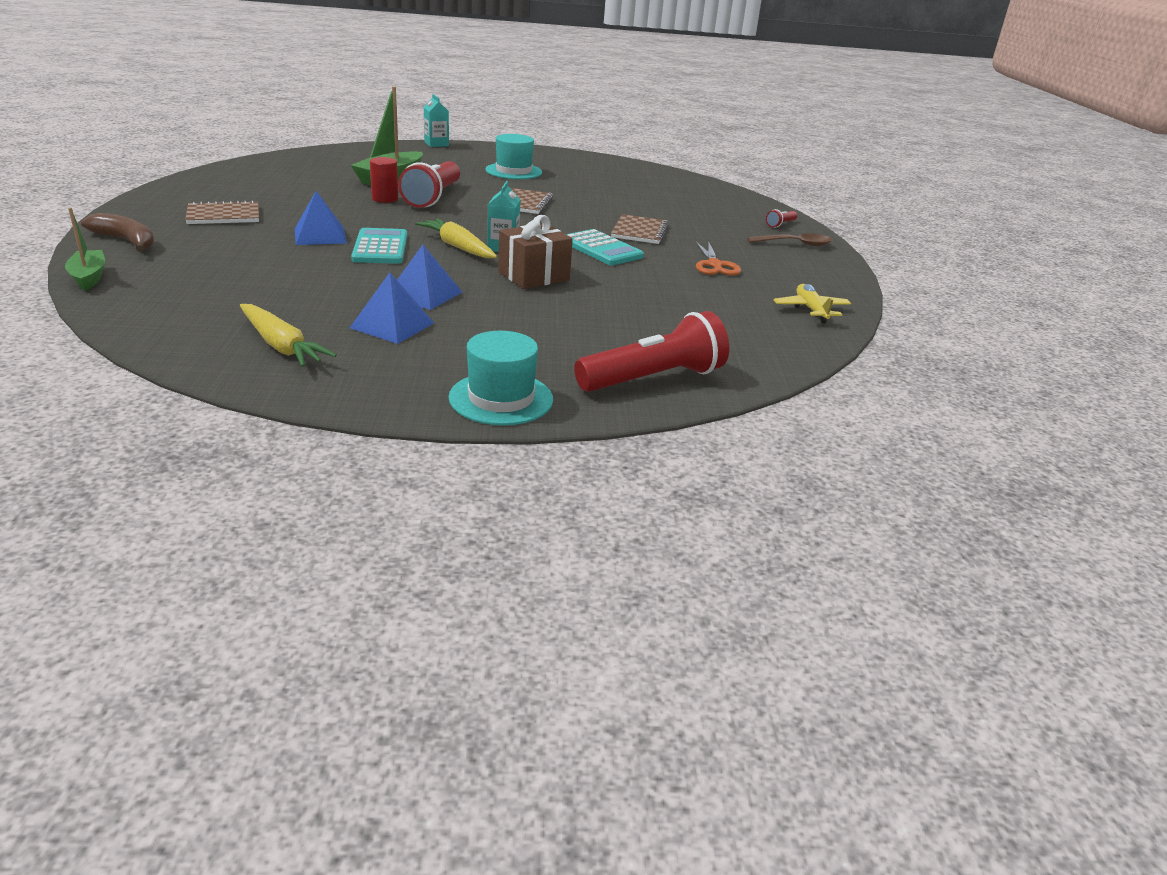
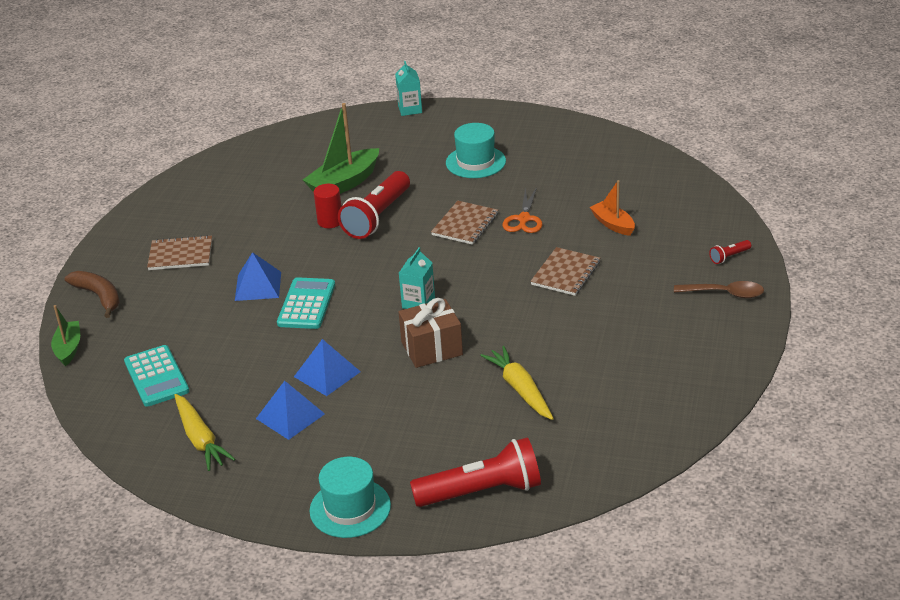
camera: 20 degrees right, 5 degrees up
(458, 247) = (376, 302): yellow carrot -> yellow carrot (520, 389)
(601, 249) = (513, 304): turquoise calculator -> turquoise calculator (156, 376)
(663, 206) = (613, 224): none -> orange boat
(715, 265) = (617, 331): orange scissors -> orange scissors (524, 219)
(811, 310) = (677, 403): yellow plane -> none

